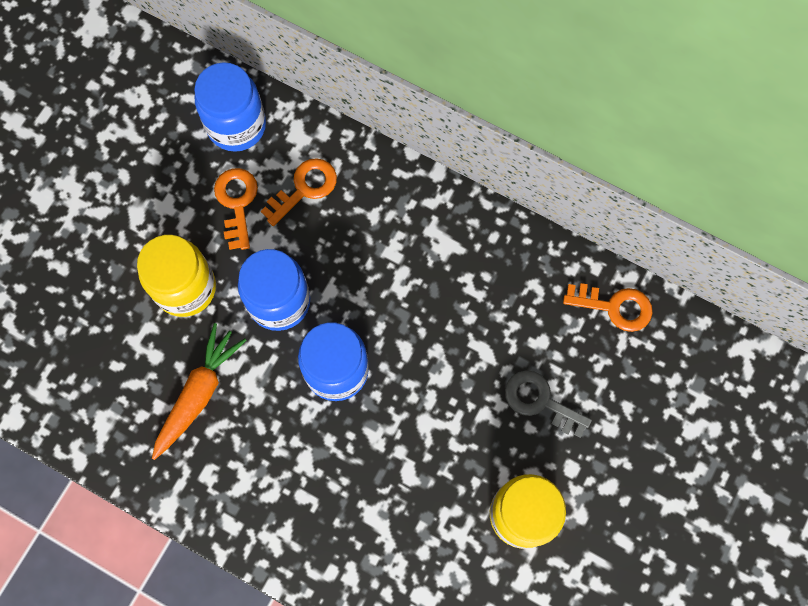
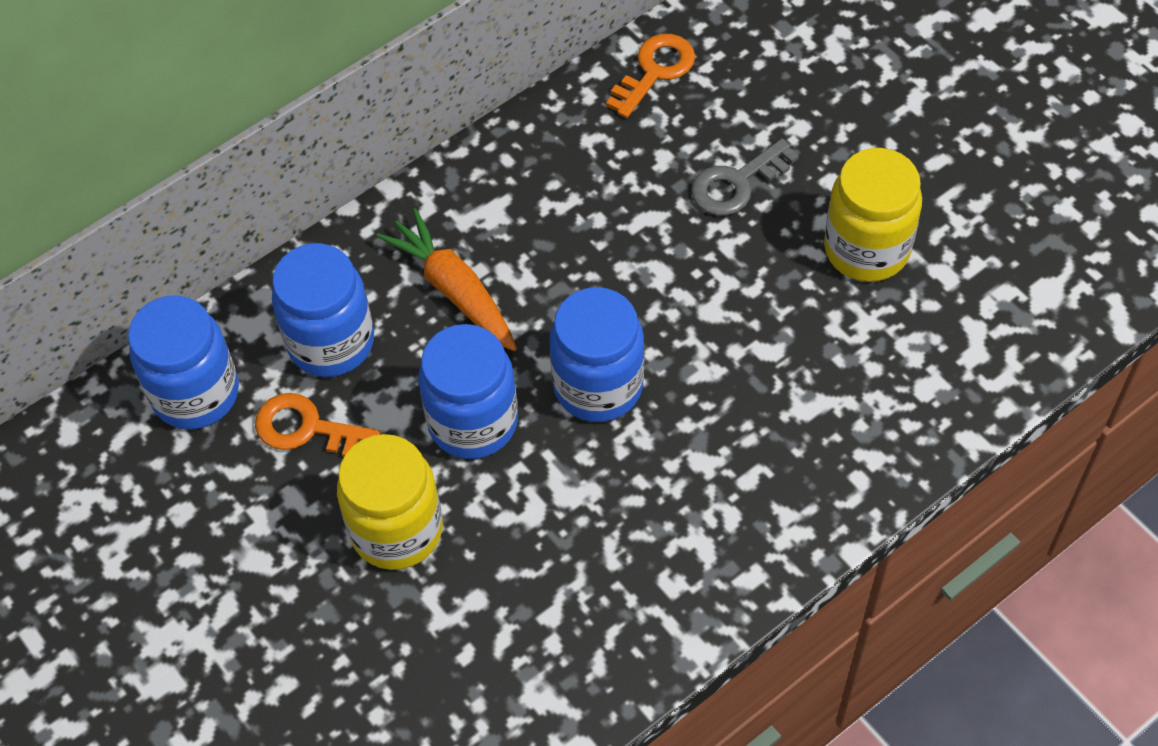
camera: 65 degrees left, 15 degrees down
(198, 394) = (554, 560): orange carrot -> orange carrot (454, 290)
(304, 188) = (331, 342): orange key -> blue jar

